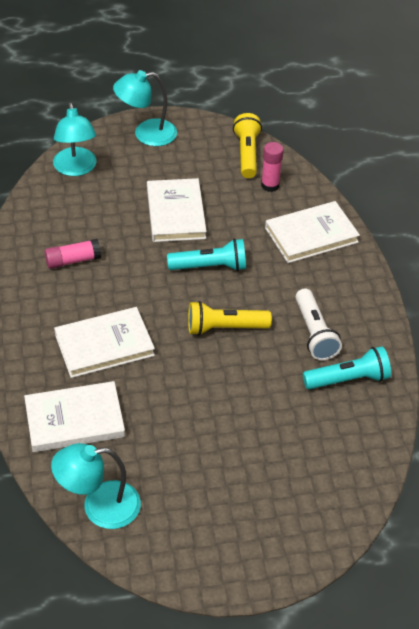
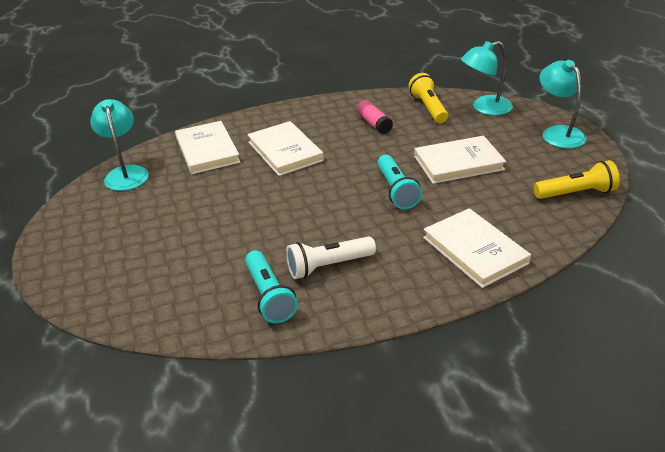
camera: 85 degrees right, 10 degrees down
(225, 328) = (320, 208): yellow flashlight -> yellow flashlight (428, 108)
(270, 185) = (536, 213): pink glue stick -> none

